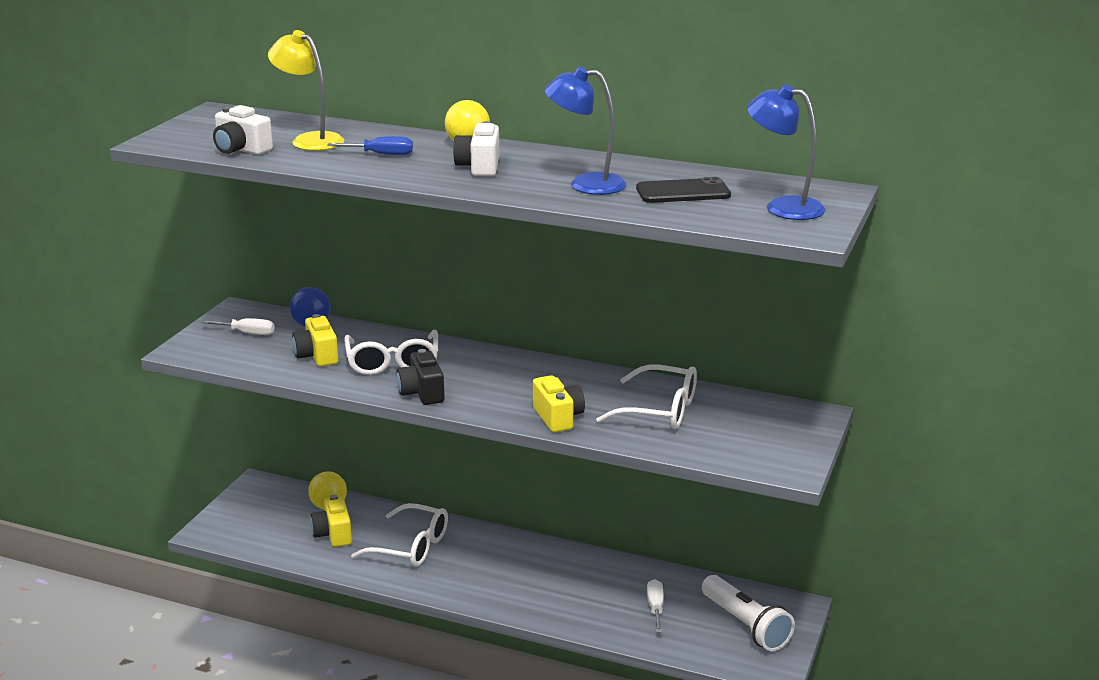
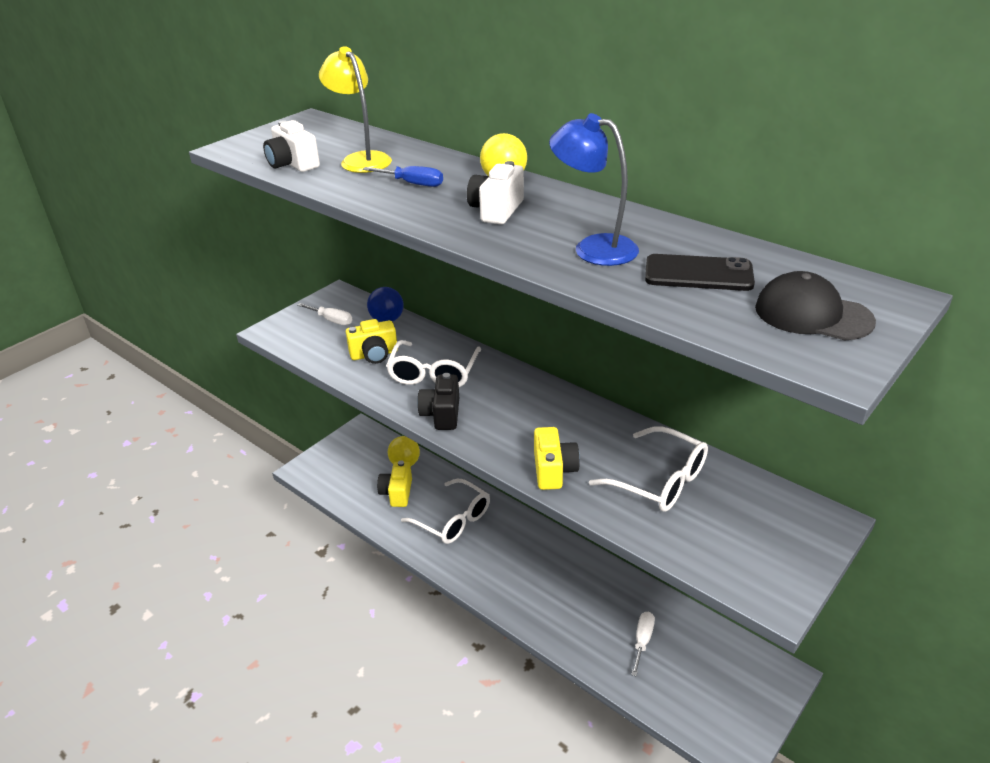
camera: 20 degrees right, 10 degrees up
(317, 356) = (374, 354): yellow camera -> yellow camera turned 105 degrees counterclockwise
(745, 625) = (723, 685): white flashlight -> none
(783, 207) = (812, 314): blue lamp -> black cap

